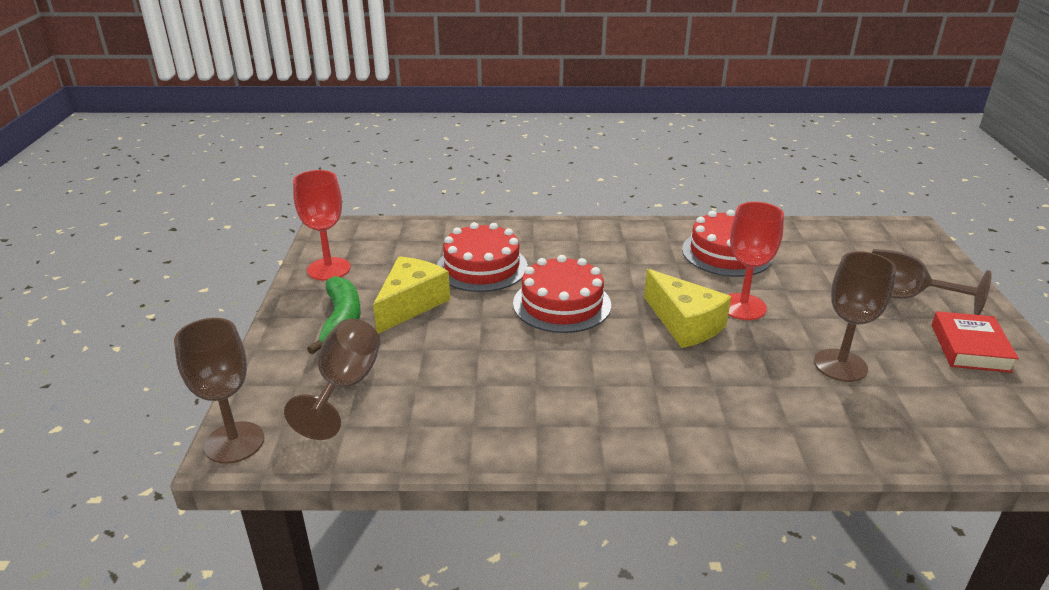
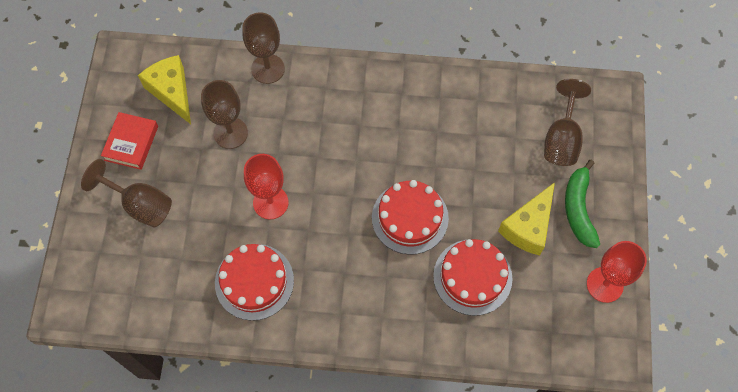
camera: 175 degrees left, 35 degrees up
(234, 442) = (617, 97): brown goblet -> brown goblet (268, 69)
(684, 324) = (321, 185): yellow cheese -> yellow cheese (172, 92)

